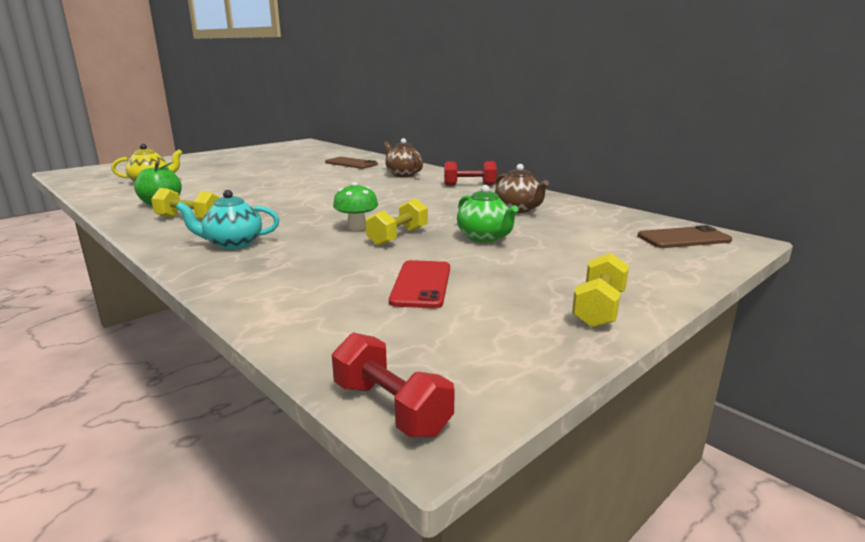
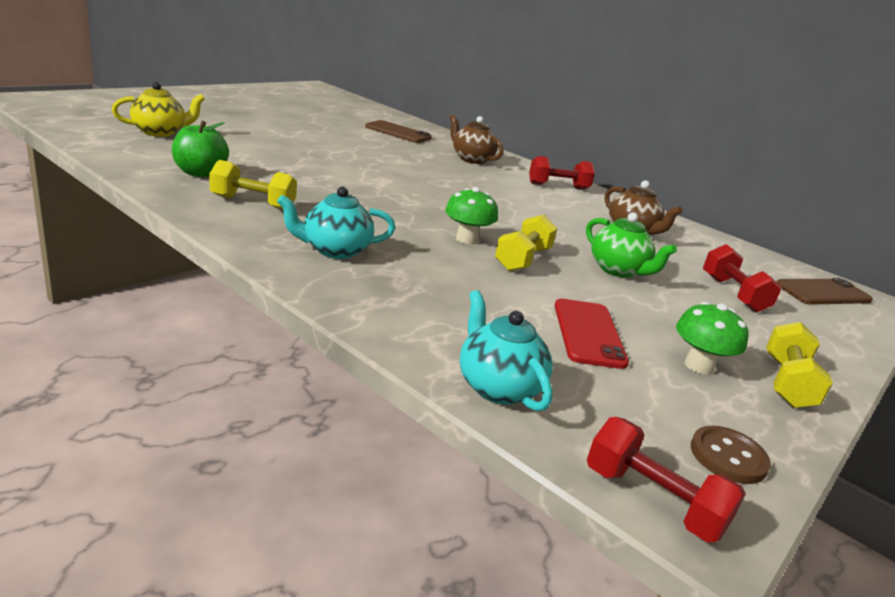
camera: 10 degrees left, 5 degrees up
(304, 329) = (498, 387): none -> turquoise teapot
(495, 370) = (728, 457): none -> brown button
(514, 301) = (699, 366): none -> green mushroom
(588, 246) = (733, 294): none -> red dumbbell

